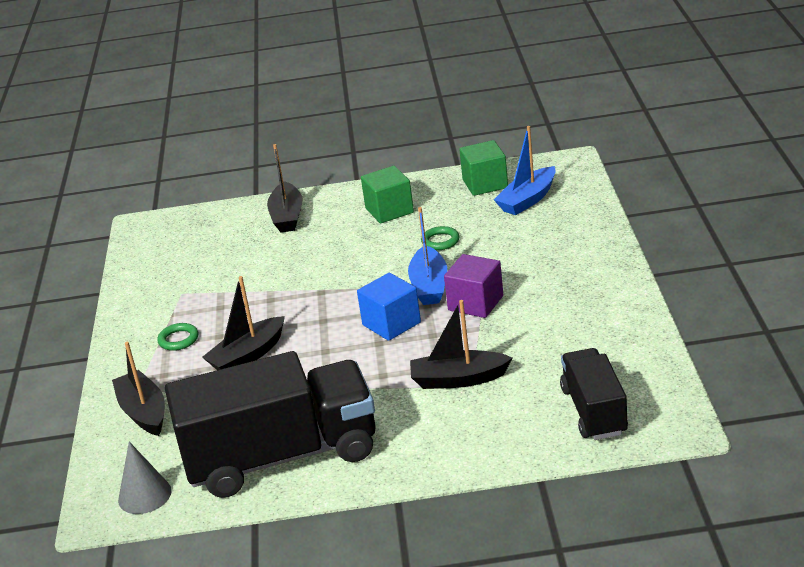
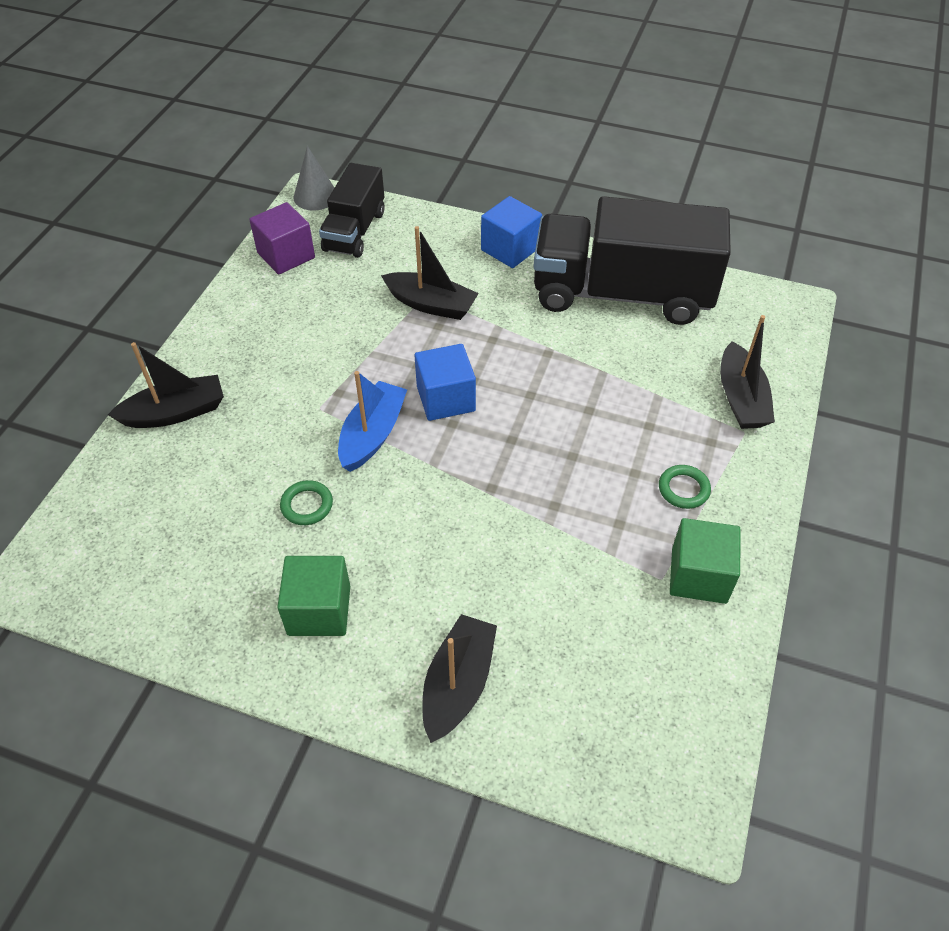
camera: 160 degrees left, 20 degrees up
(144, 495) = (752, 306): grey cone -> grey cone (315, 196)
(248, 356) = (612, 425): black boat -> black boat (175, 412)
(420, 456) = (510, 249): none -> blue cube
(475, 303) = (348, 386): purple cube -> purple cube (286, 255)
(485, 184) = (163, 597): green cube -> green cube (699, 575)
(528, 200) = (151, 528): blue boat -> none

